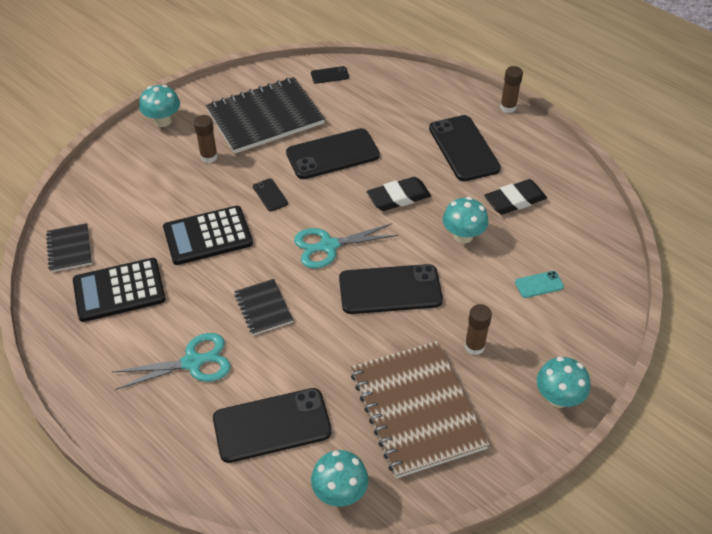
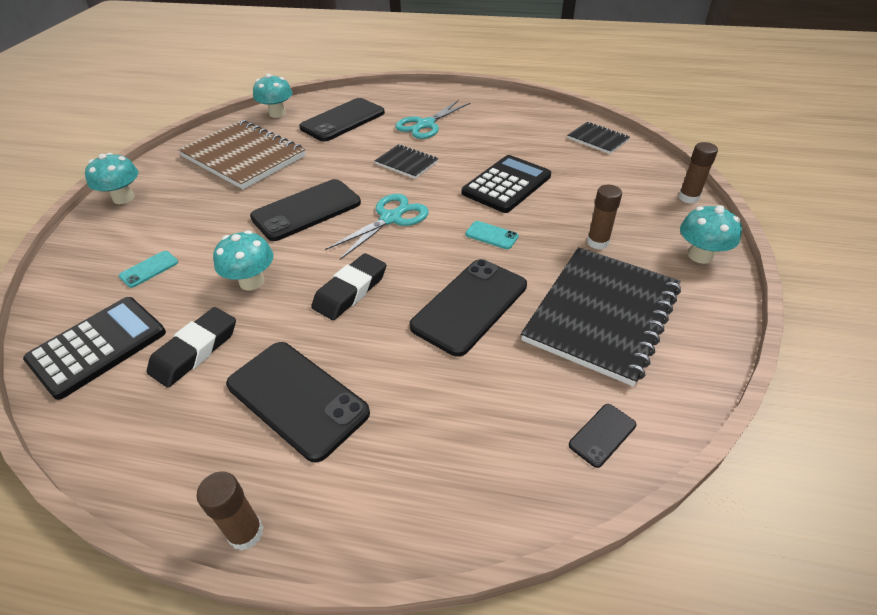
camera: 150 degrees right, 5 degrees down
(119, 290) = (525, 134): black calculator -> black calculator (98, 346)
(270, 195) = (491, 235): black phone -> turquoise phone
(474, 346) = (208, 202): brown glue stick -> brown glue stick (688, 197)

